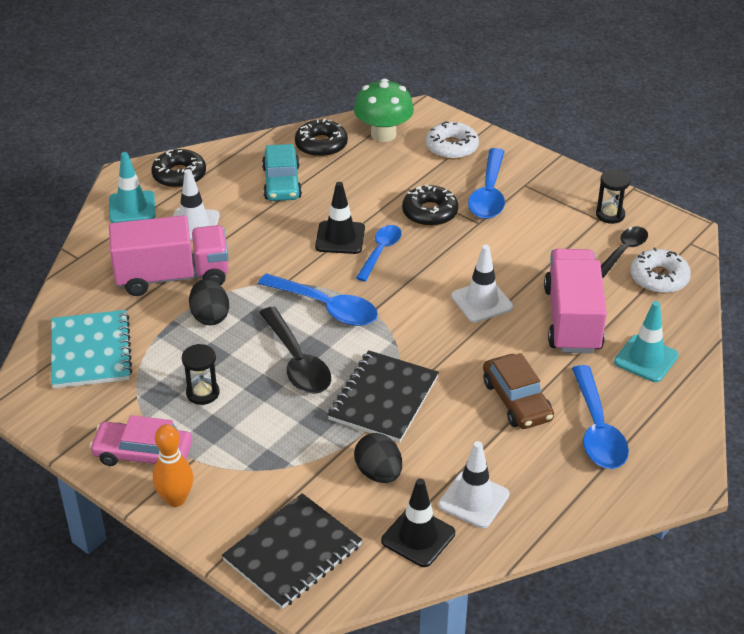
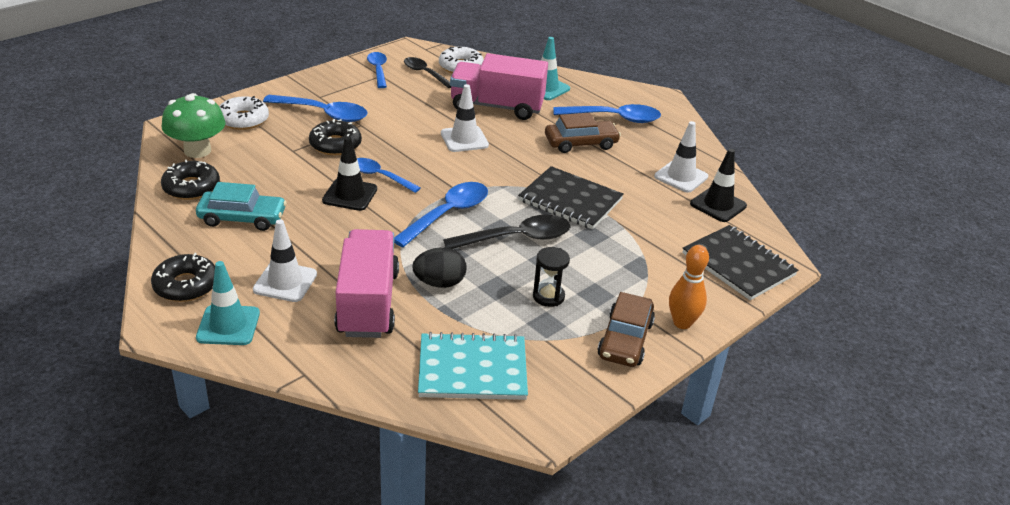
camera: 85 degrees left, 5 degrees down
(143, 454) = (625, 340): pink car -> brown car
(378, 473) = (653, 213): black egg -> none
(610, 215) = (378, 70): black hourglass -> blue spoon

